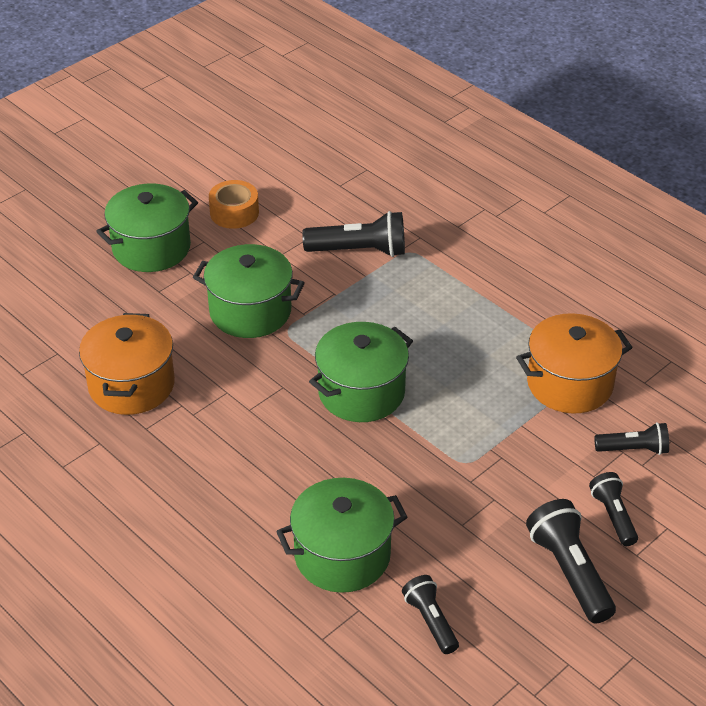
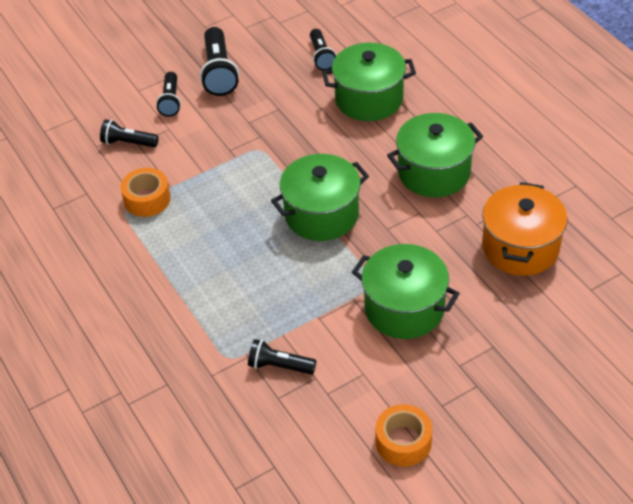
camera: 165 degrees left, 5 degrees up
(151, 248) = (499, 404): green pot -> green pot (434, 172)
(359, 251) = (279, 366): black flashlight -> black flashlight, size x0.62
(569, 384) = (147, 199): orange pot -> orange tape

